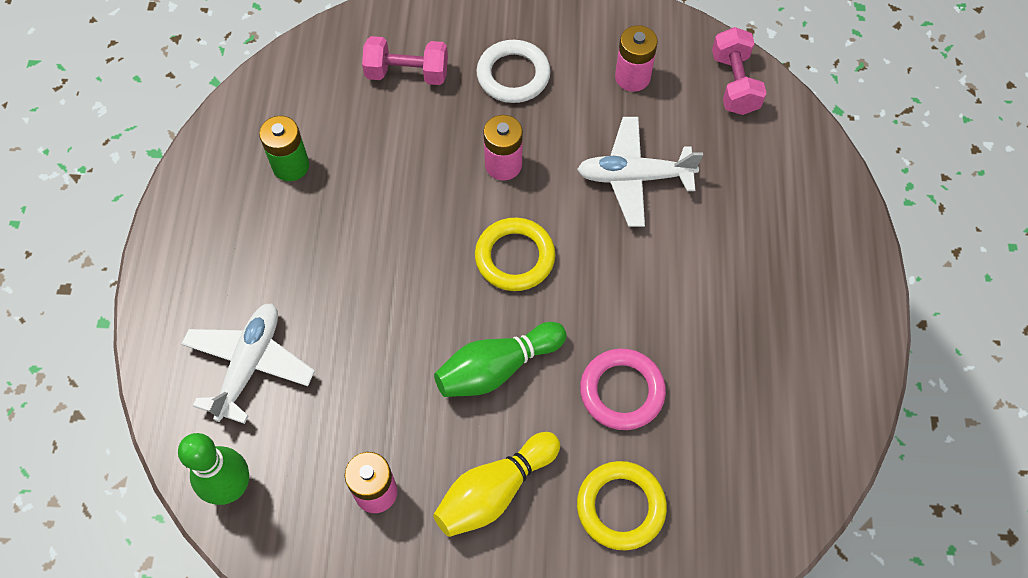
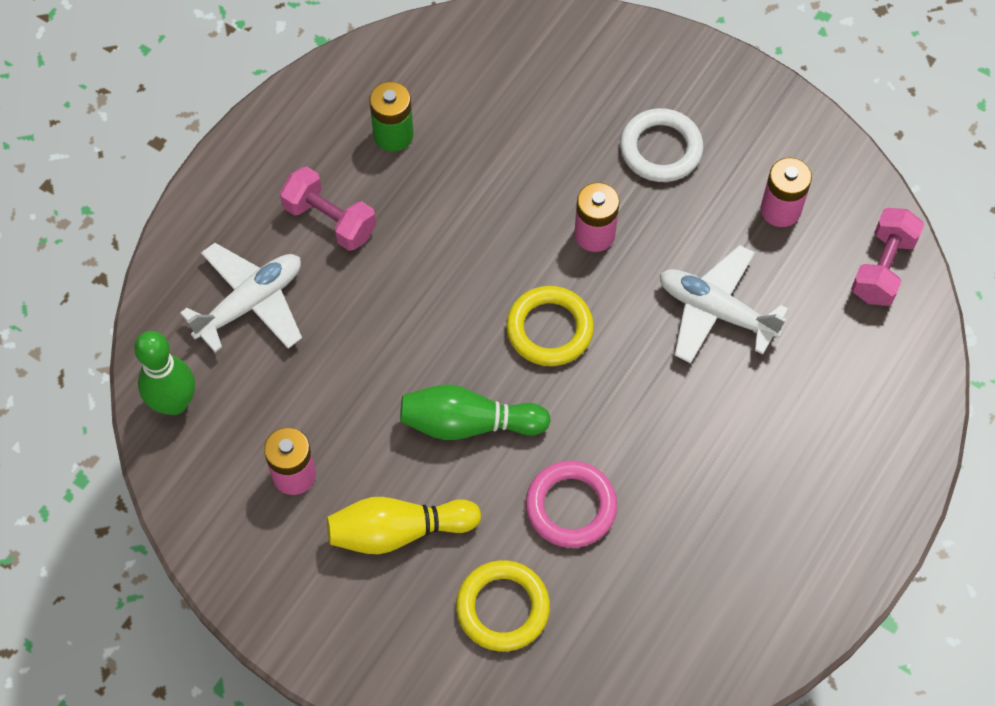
camera: 30 degrees right, 0 degrees up
(407, 73) = (557, 97): pink dumbbell -> pink dumbbell (330, 220)

